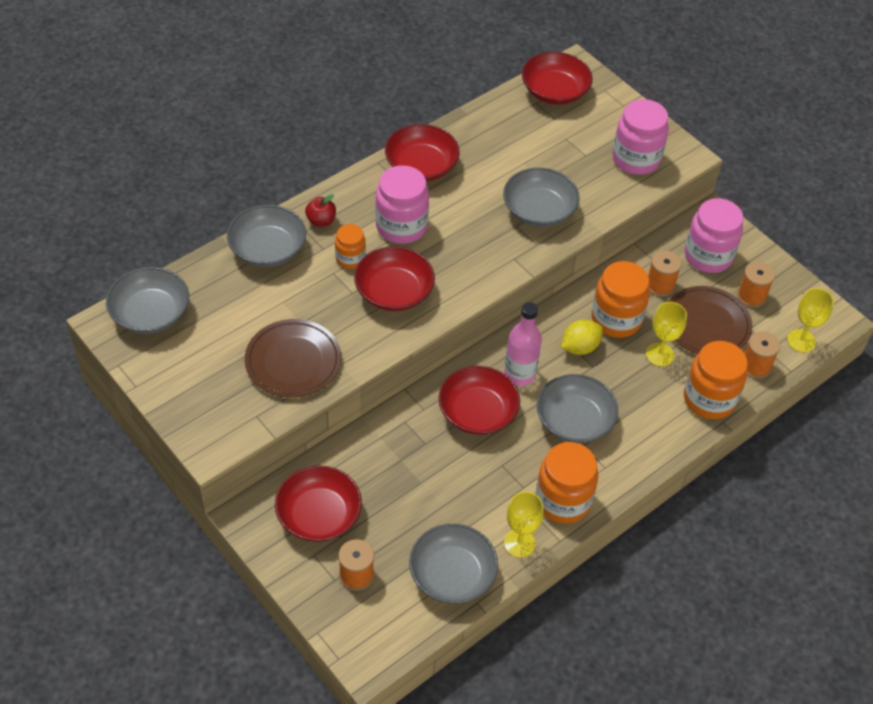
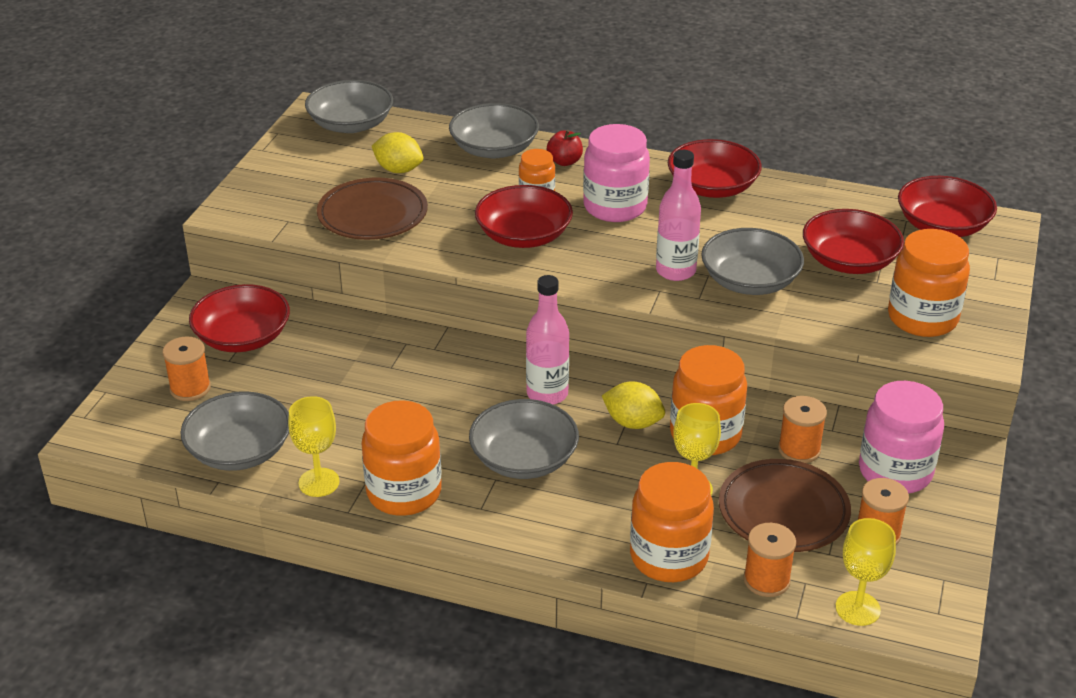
camera: 60 degrees right, 15 degrees down
(245, 317) = (398, 170): none -> yellow lemon
(477, 412) = (465, 385): red bowl -> red bowl (849, 261)
(499, 238) = (675, 271): none -> pink bottle
(636, 159) = (922, 318): pink jar -> orange jar

